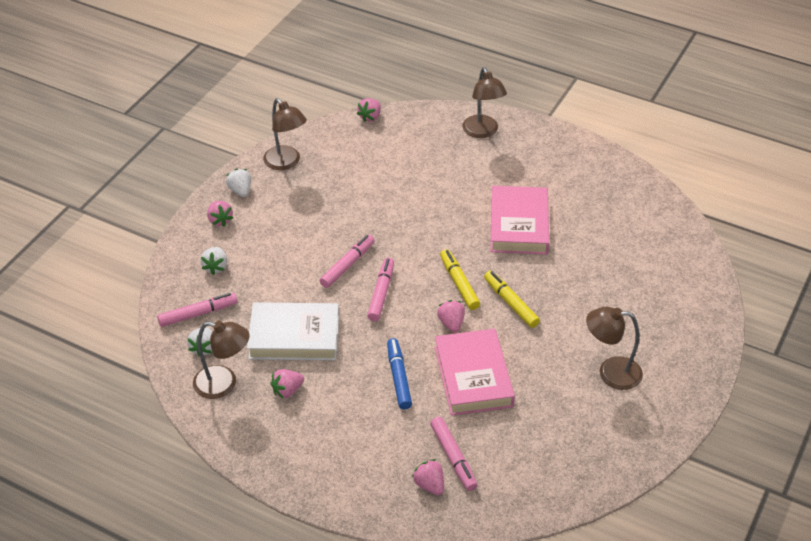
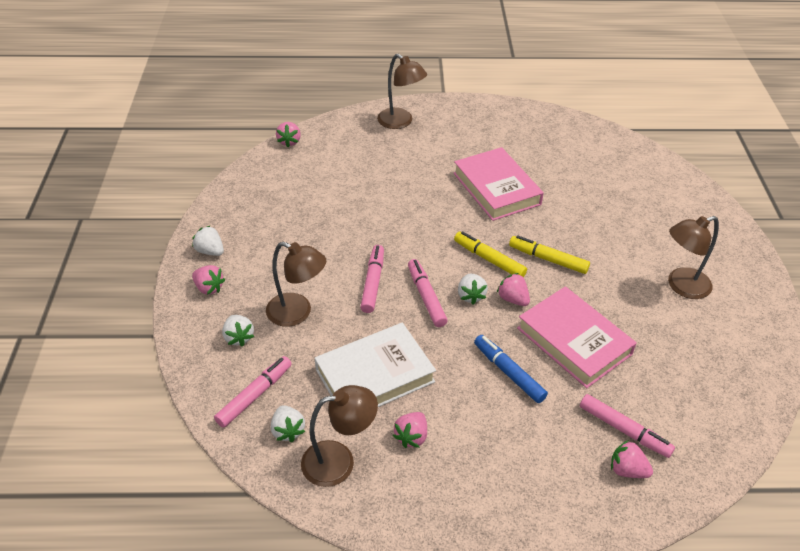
camera: 30 degrees left, 0 degrees up
(286, 163) = (238, 208): brown lamp -> brown lamp (297, 313)
(418, 307) = (470, 295): none -> white strawberry

